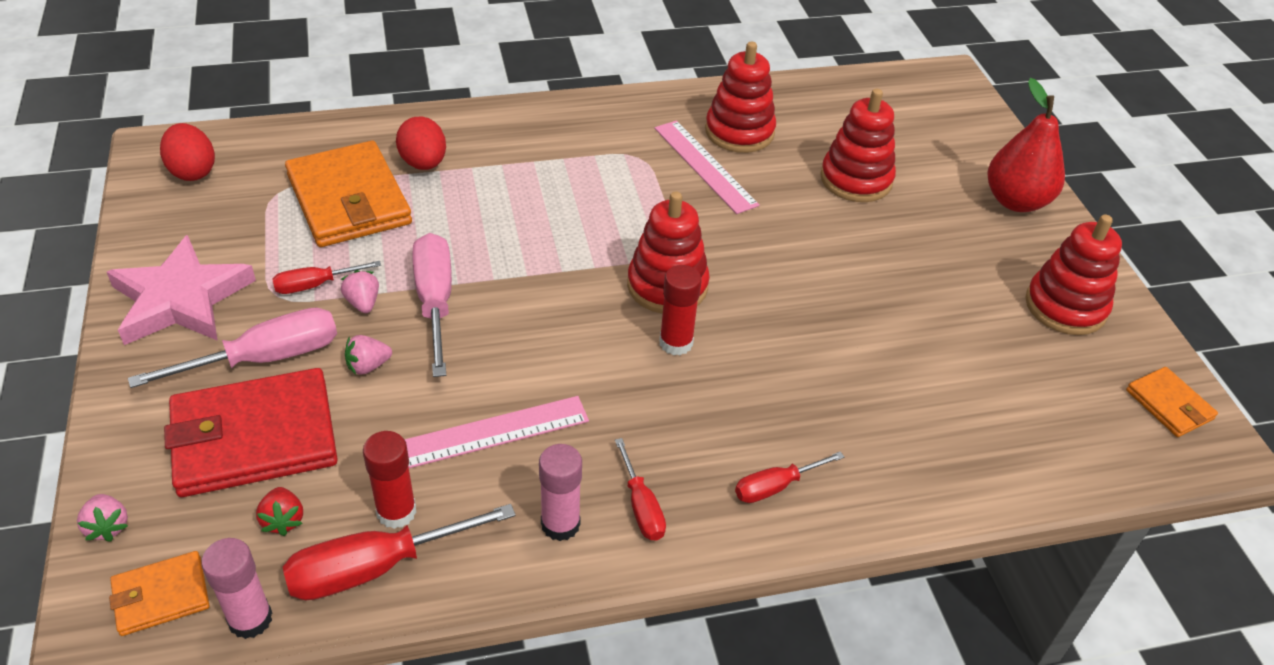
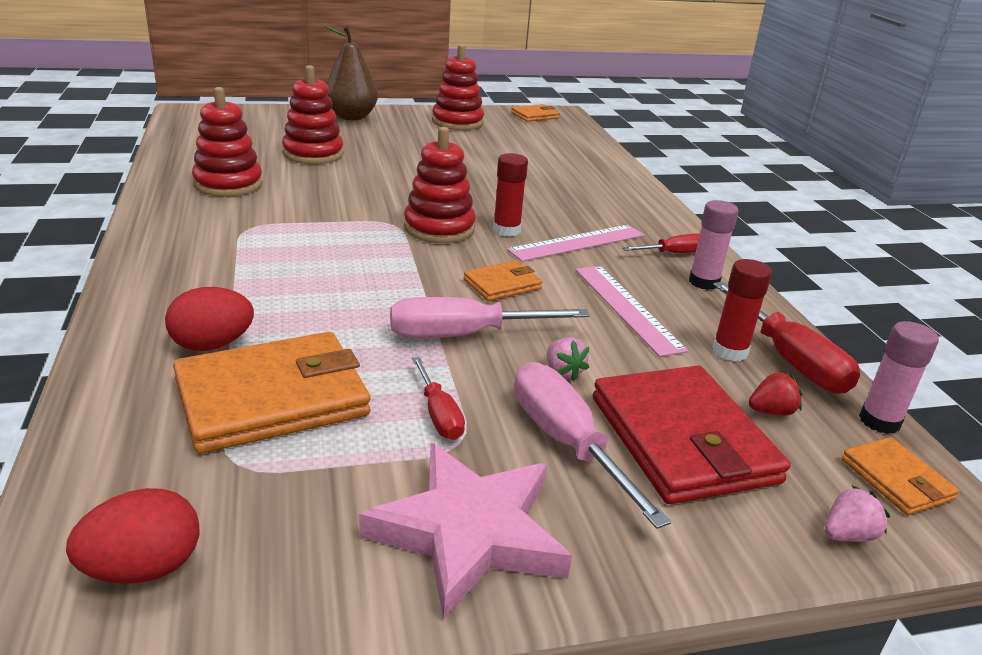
camera: 90 degrees left, 15 degrees down
(363, 303) = (468, 379): pink strawberry -> none
(537, 333) = (502, 284): none -> orange wallet
(705, 166) = (275, 201): pink ruler -> pink ruler (577, 243)
(776, 486) = (635, 211): red screwdriver -> none
(1016, 201) = (351, 117): red pear -> brown pear

